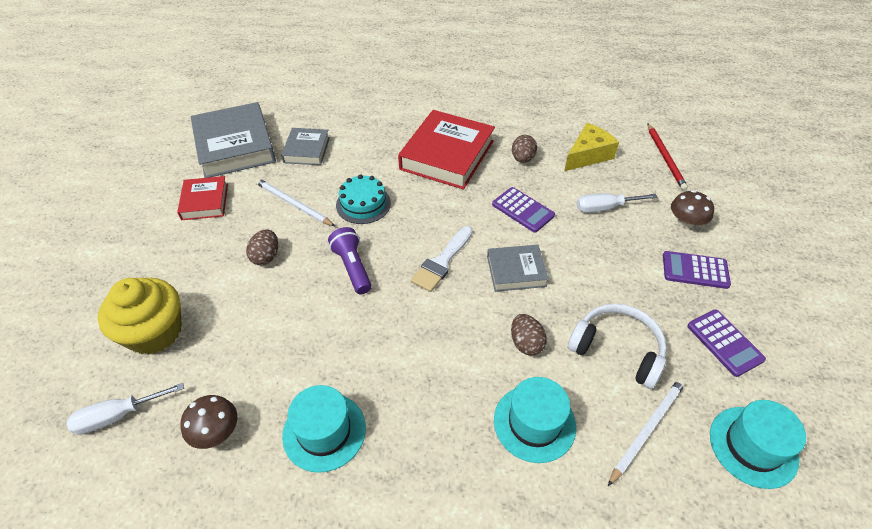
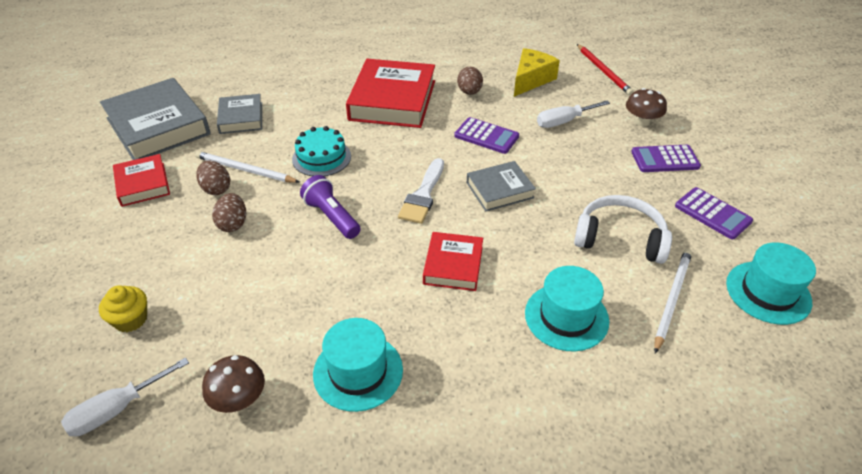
camera: 15 degrees left, 5 degrees down
(155, 332) = (131, 319): yellow cupcake -> yellow cupcake, size x0.53
(445, 342) = (453, 265): none -> red book
(526, 343) = (532, 250): brown egg -> brown egg (216, 189)

